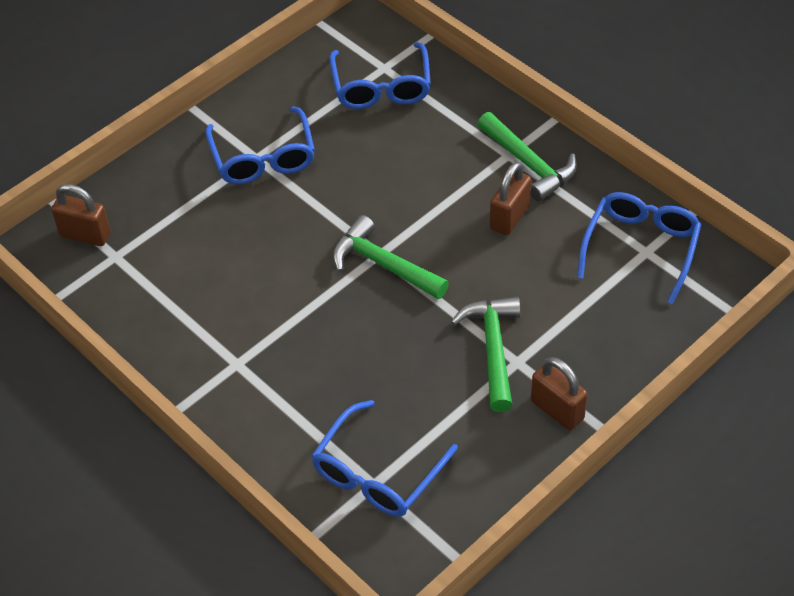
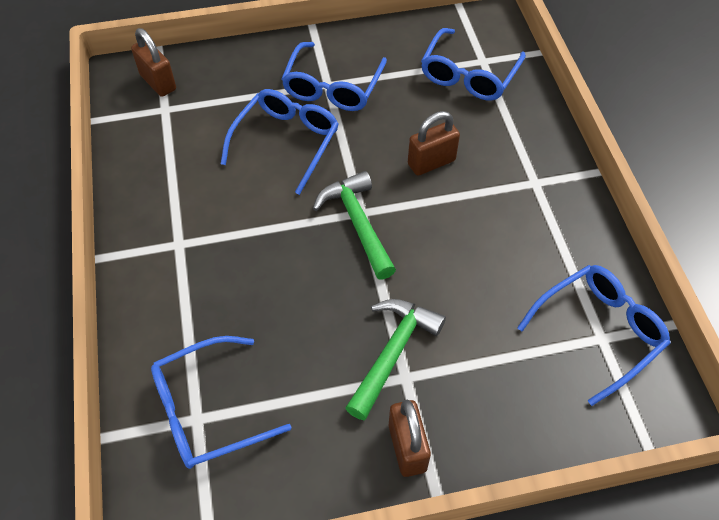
camera: 30 degrees right, 5 degrees up
(261, 228) = (286, 142): none -> blue glasses
(509, 217) = (496, 239): brown padlock -> brown padlock (431, 162)
(529, 164) = (548, 200): green hammer -> none

